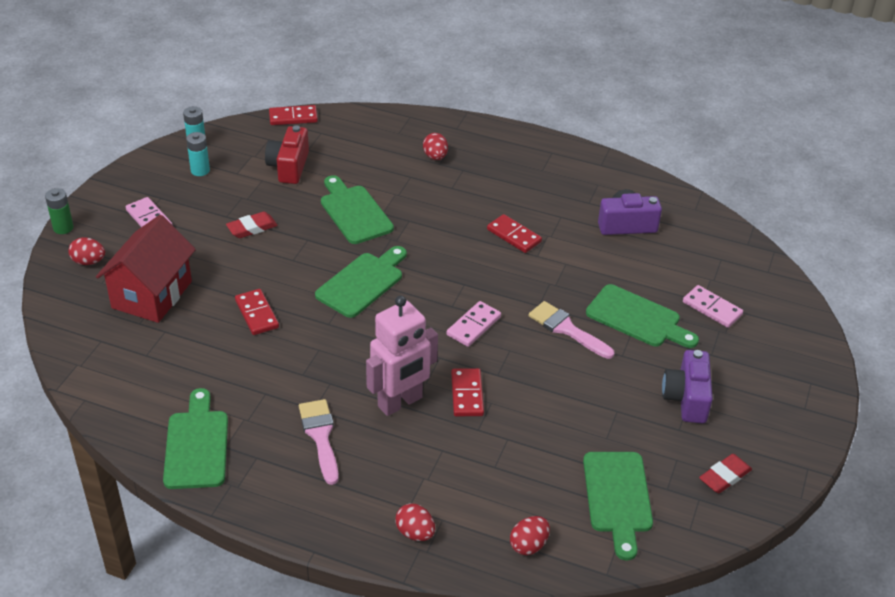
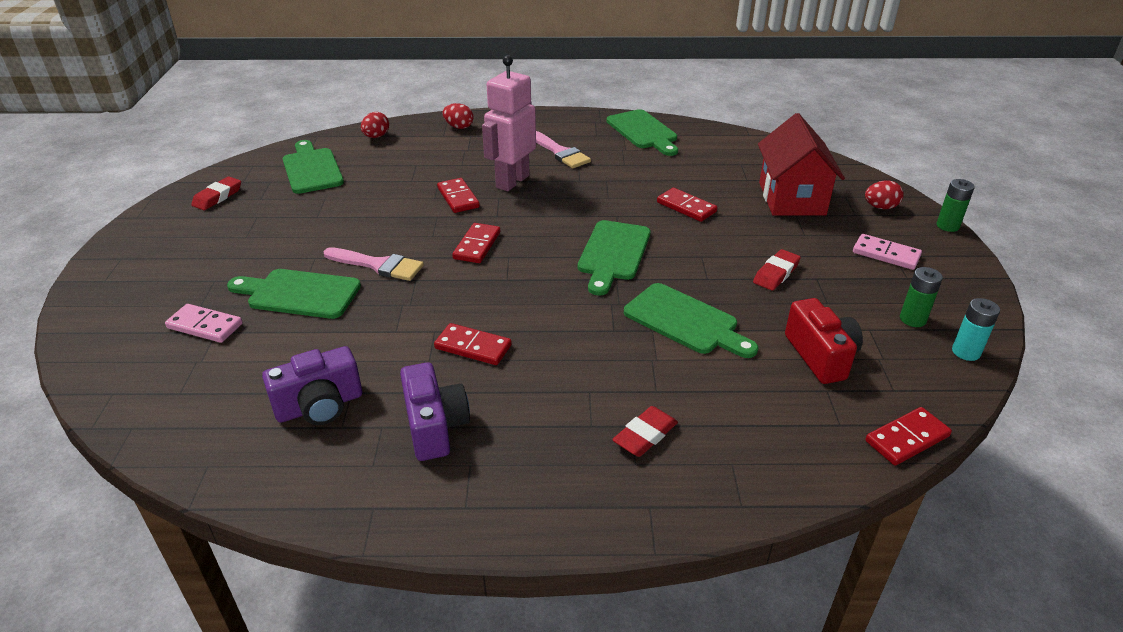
camera: 160 degrees right, 5 degrees down
(200, 170) = (912, 319): turquoise battery -> green battery
(435, 157) = (645, 435): red egg -> red eraser
(474, 326) = (477, 245): pink domino -> red domino
(686, 398) = (247, 239): purple camera -> purple camera (435, 426)

